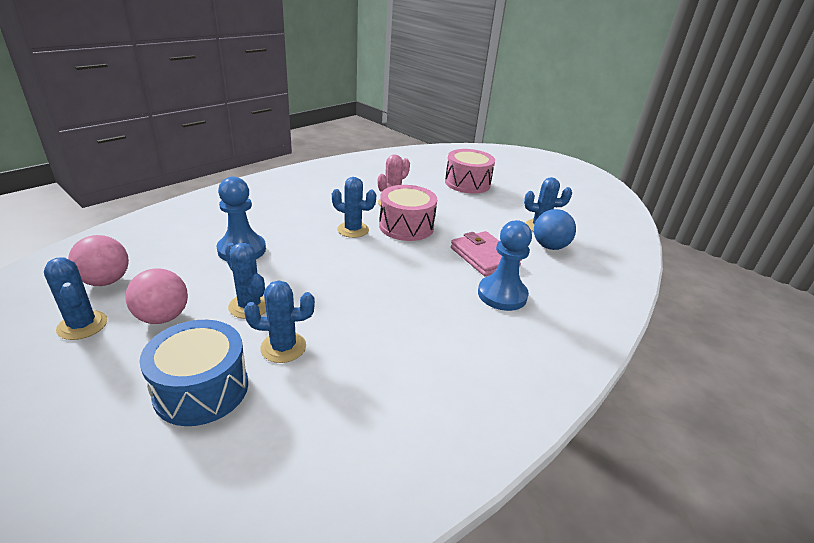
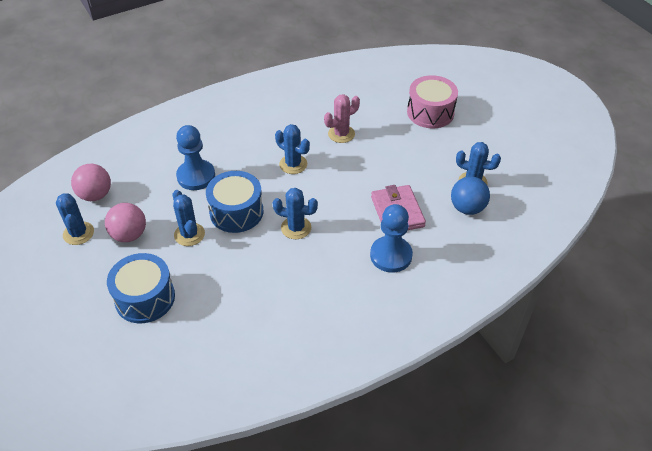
camera: 20 degrees right, 15 degrees up
(283, 347) = (204, 275): blue cactus -> blue cactus (296, 228)
(304, 277) = (236, 212): none -> blue drum
(406, 226) = (342, 166): pink drum -> none

